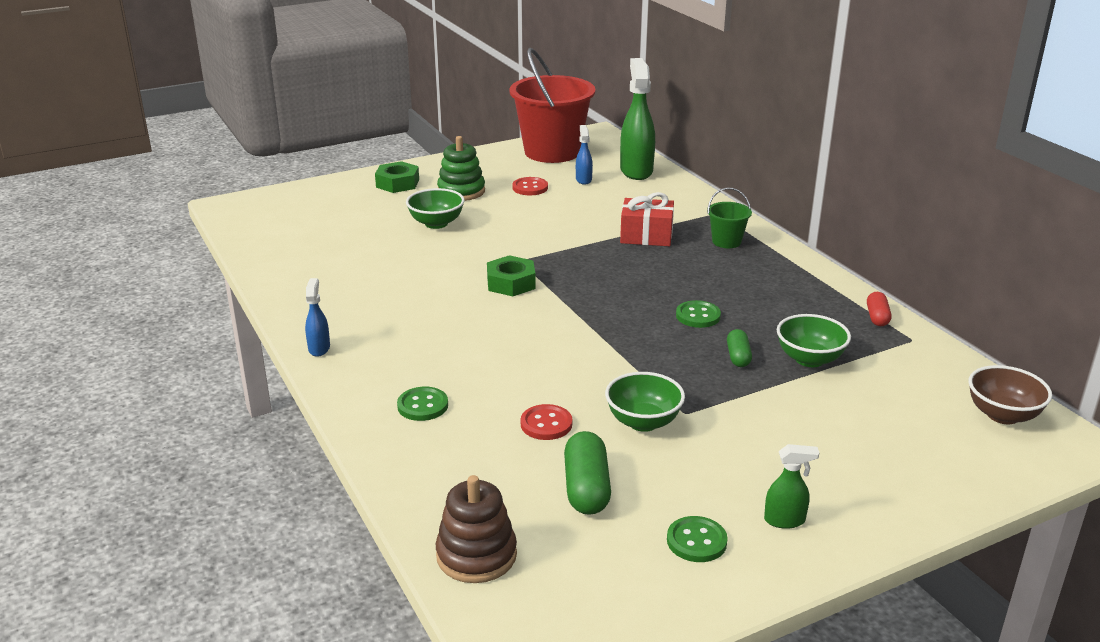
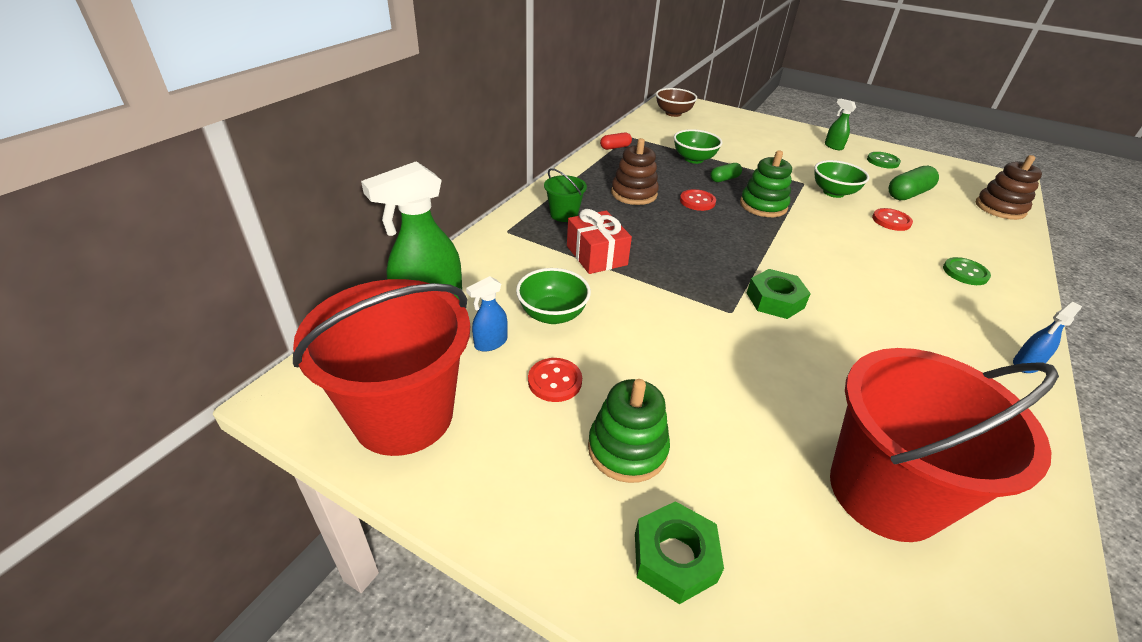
camera: 125 degrees left, 10 degrees up
(344, 240) = (884, 492): none -> red bucket
(436, 223) = (738, 420): green bowl -> green bowl (552, 314)
(656, 352) = (763, 206): none -> green stacking toy
(698, 316) = (697, 201): green button -> red button
(742, 287) = (634, 194): none -> brown stacking toy

